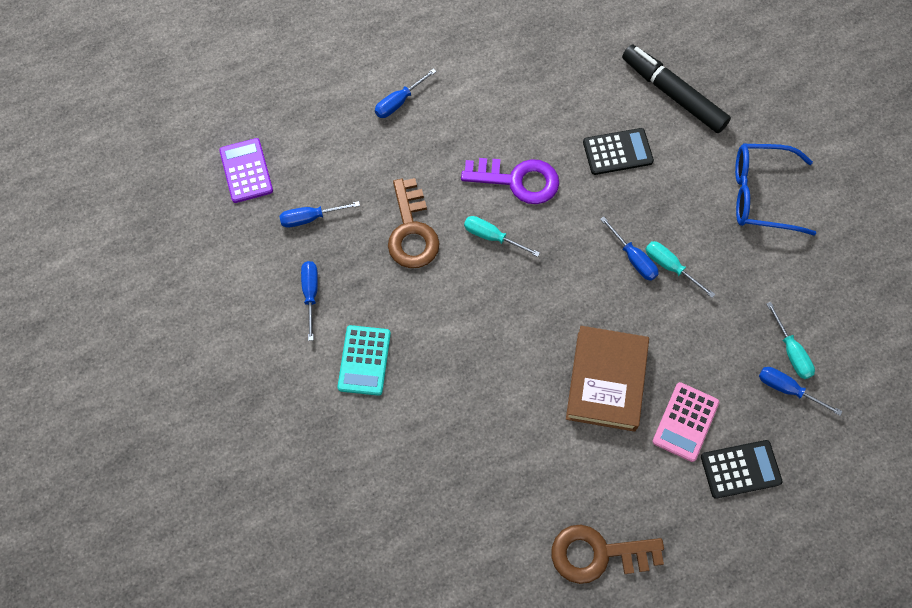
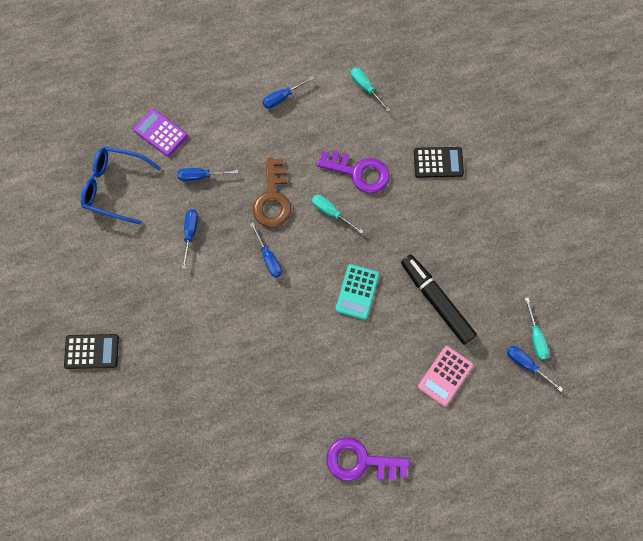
camera: 10 degrees right, 5 degrees up
(246, 171) = (160, 133): purple calculator -> purple calculator turned 45 degrees counterclockwise
(364, 360) = (220, 289): turquoise calculator -> turquoise calculator (357, 292)
(597, 554) = (360, 461): brown key -> purple key
(606, 381) = (393, 335): brown book -> none
(633, 258) = (433, 246): blue screwdriver -> blue screwdriver (268, 258)
(670, 267) = (459, 257): turquoise screwdriver -> turquoise screwdriver (365, 88)
(673, 95) = (490, 124): black marker -> black marker (436, 301)
(740, 469) = (478, 418): black calculator -> black calculator (91, 351)
(761, 195) = (540, 213): blue glasses -> blue glasses (115, 187)

